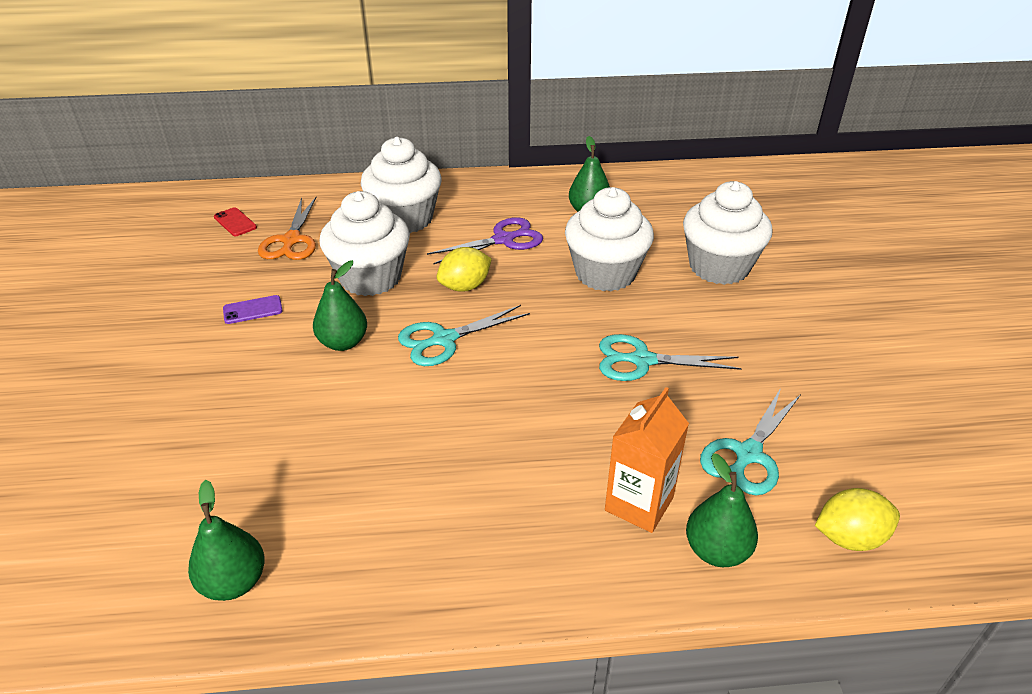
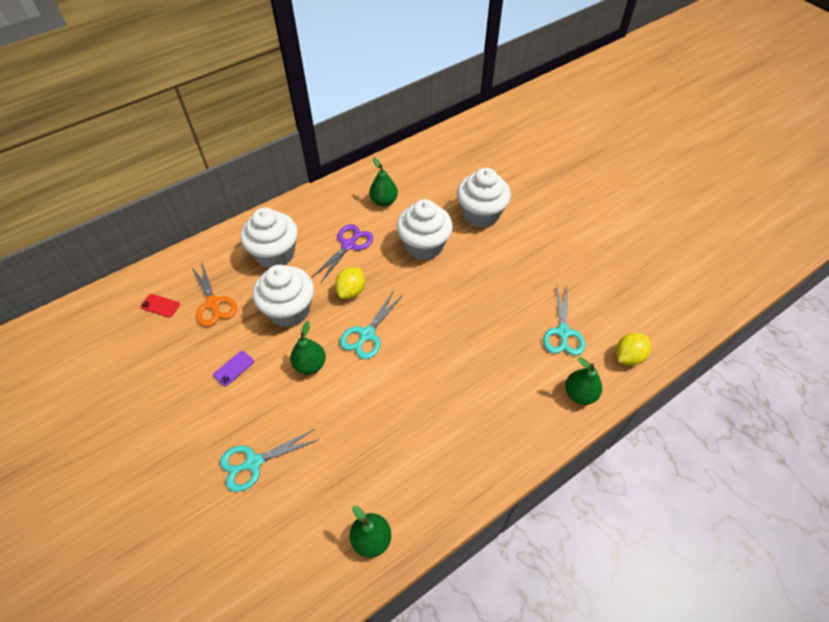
camera: 30 degrees left, 15 degrees up
(639, 504) = (532, 387): orange carton -> none
(642, 360) = (480, 298): turquoise scissors -> turquoise scissors (254, 462)

